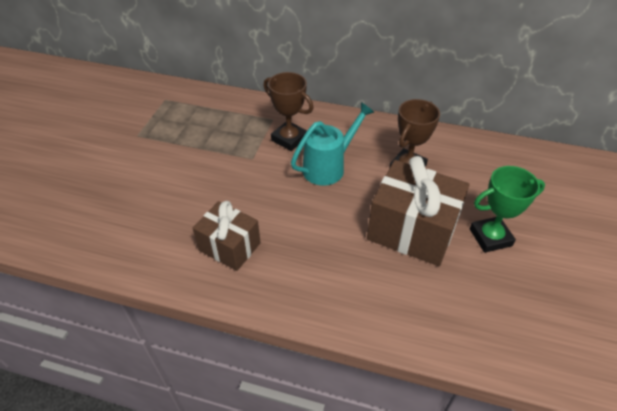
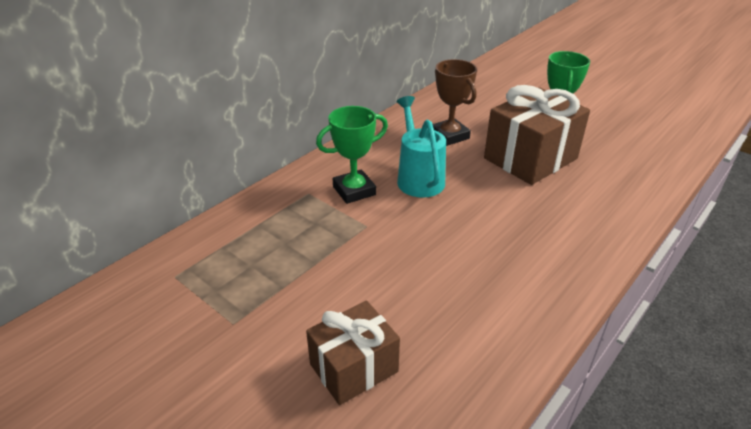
camera: 65 degrees left, 10 degrees down
(229, 247) = (503, 278): brown gift -> brown gift (354, 368)
(289, 139) = (354, 191): brown trophy -> green trophy

